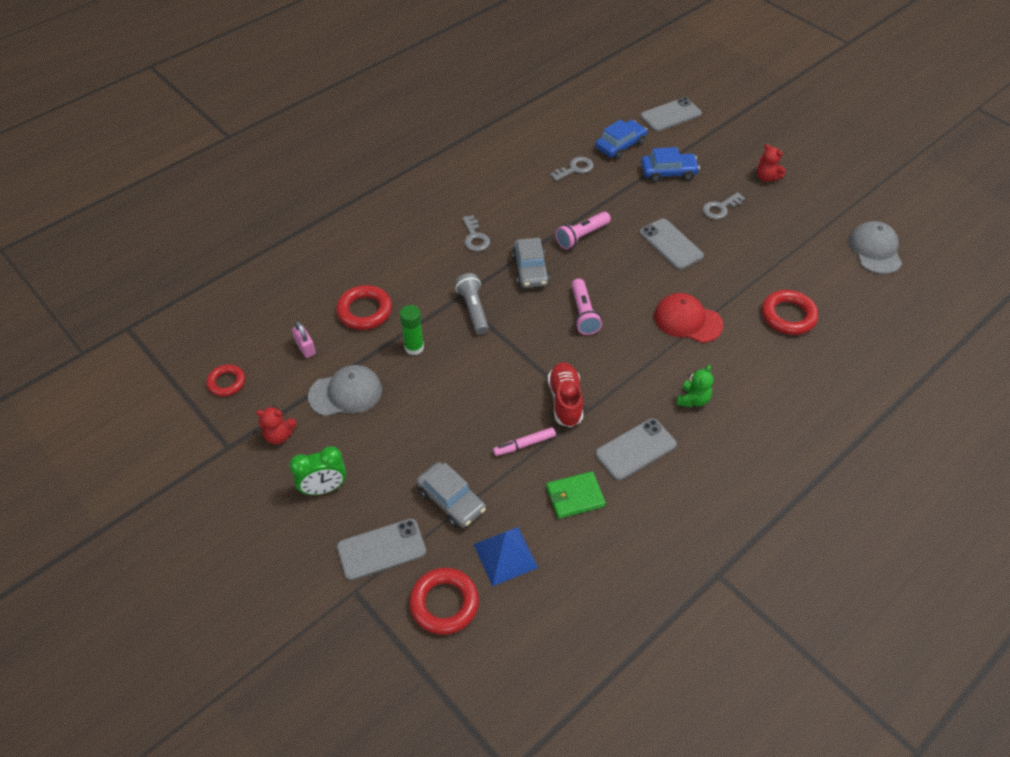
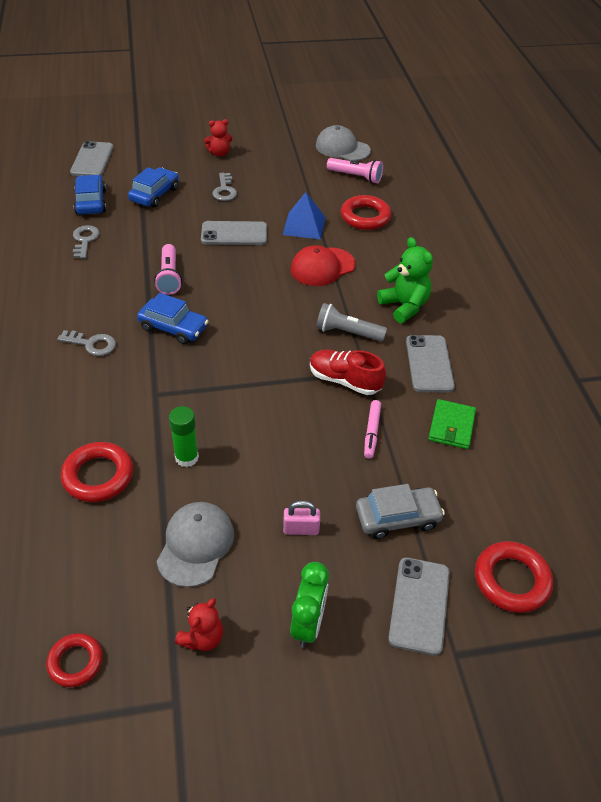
camera: 60 degrees left, 5 degrees down
(305, 348) = (98, 554): pink padlock -> pink padlock (301, 529)
(473, 309) = (182, 390): grey flashlight -> grey flashlight (347, 332)
(505, 555) = (484, 506): blue pyramid -> blue pyramid (304, 225)
(530, 270) = (173, 327): grey car -> blue car
(583, 314) = (258, 320): pink flashlight -> pink flashlight (356, 177)
(693, 400) = (404, 306): green teddy bear -> green teddy bear, size x1.55

